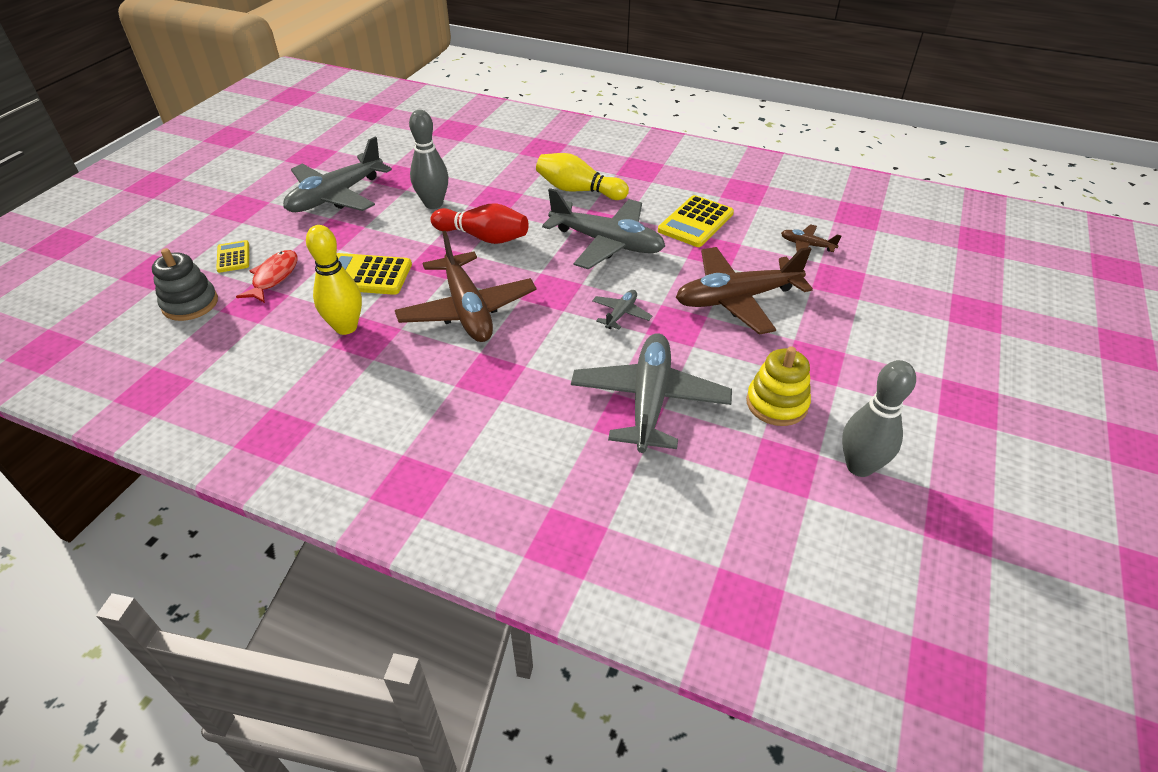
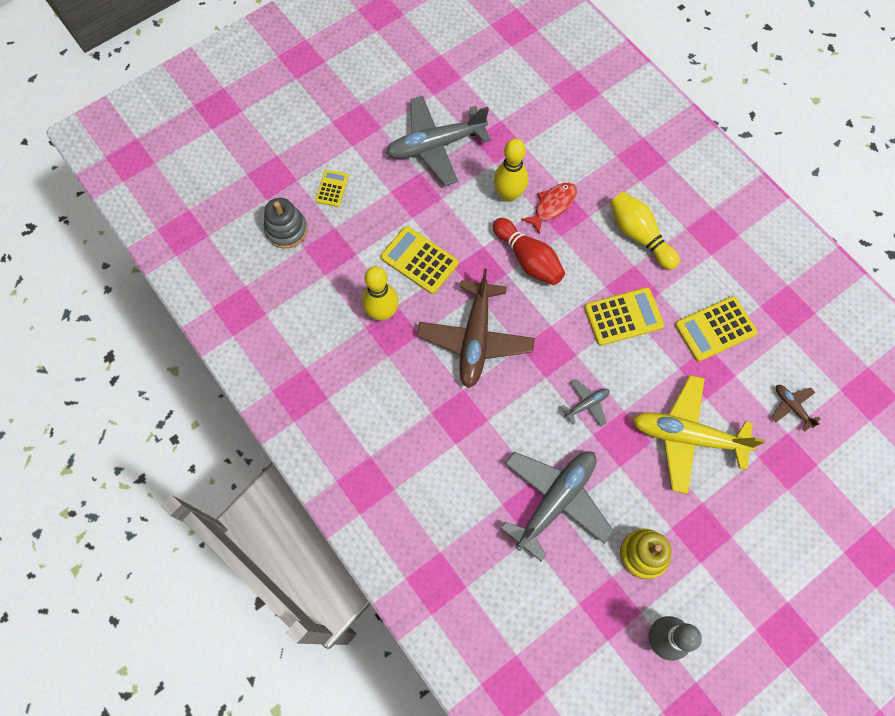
camera: 30 degrees right, 25 degrees up
(274, 277) = (353, 228): red fish -> red fish (552, 206)
(433, 204) = (508, 194): grey bowling pin -> yellow bowling pin
(606, 243) = (623, 317): grey plane -> yellow calculator
(736, 299) = (687, 436): brown plane -> yellow plane

